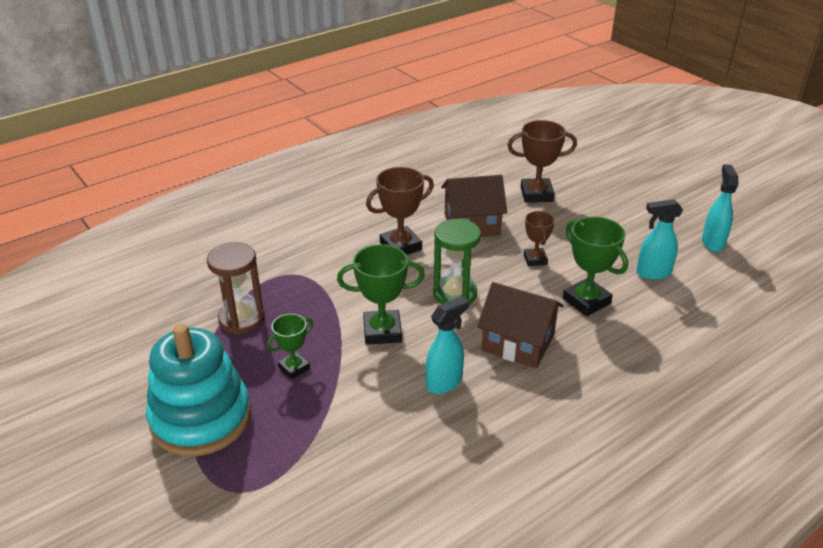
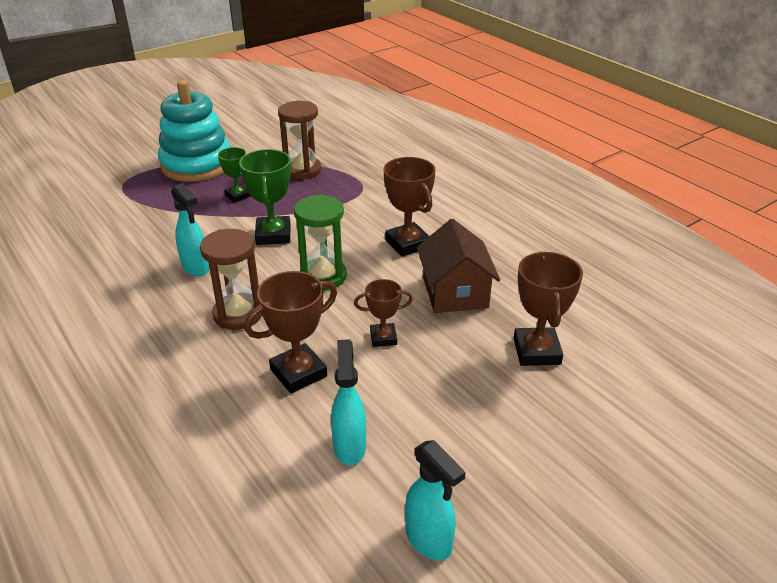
camera: 90 degrees right, 0 degrees up
(518, 343) = (238, 314): brown house -> brown hourglass
(586, 301) = (298, 373): green trophy -> brown trophy
(712, 243) = (429, 540): turquoise spray bottle -> turquoise spray bottle turned 45 degrees clockwise

